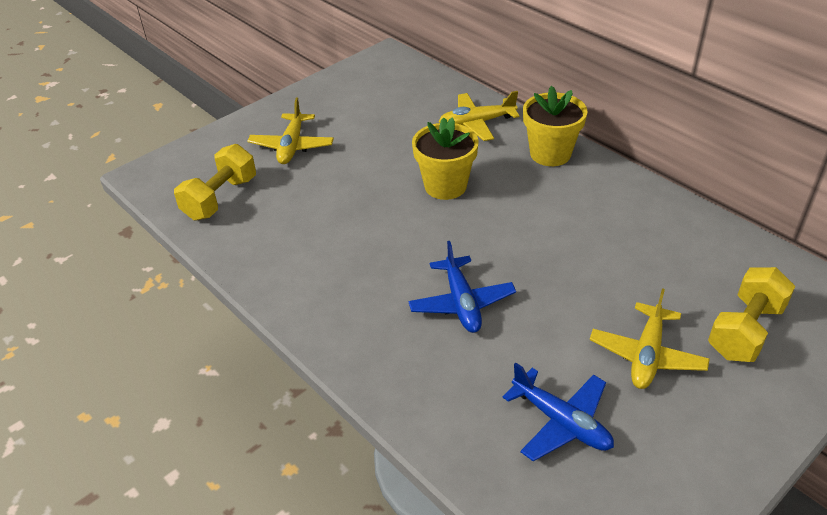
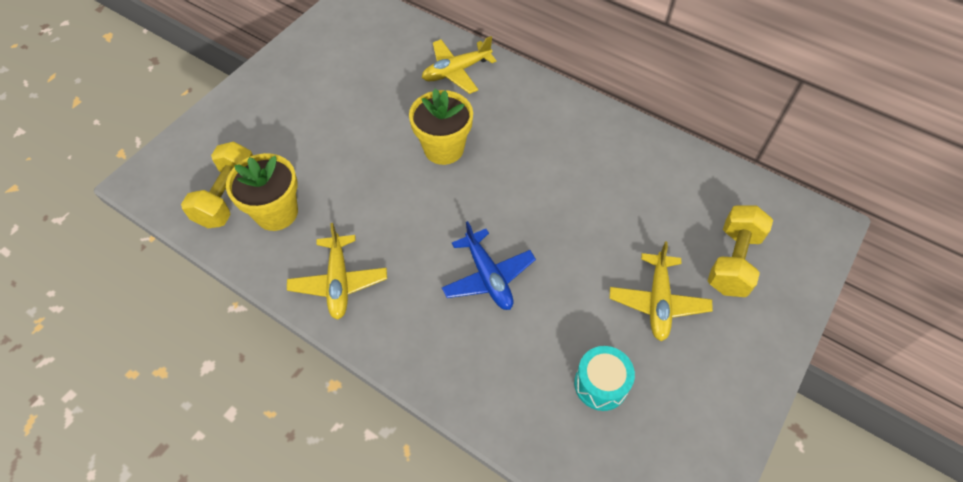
camera: 15 degrees left, 15 degrees up
(292, 146) = (283, 123): yellow plane -> yellow plane (339, 282)
(550, 154) = (532, 97): yellow flower pot -> yellow flower pot (276, 213)
(561, 422) = (601, 384): blue plane -> turquoise drum

